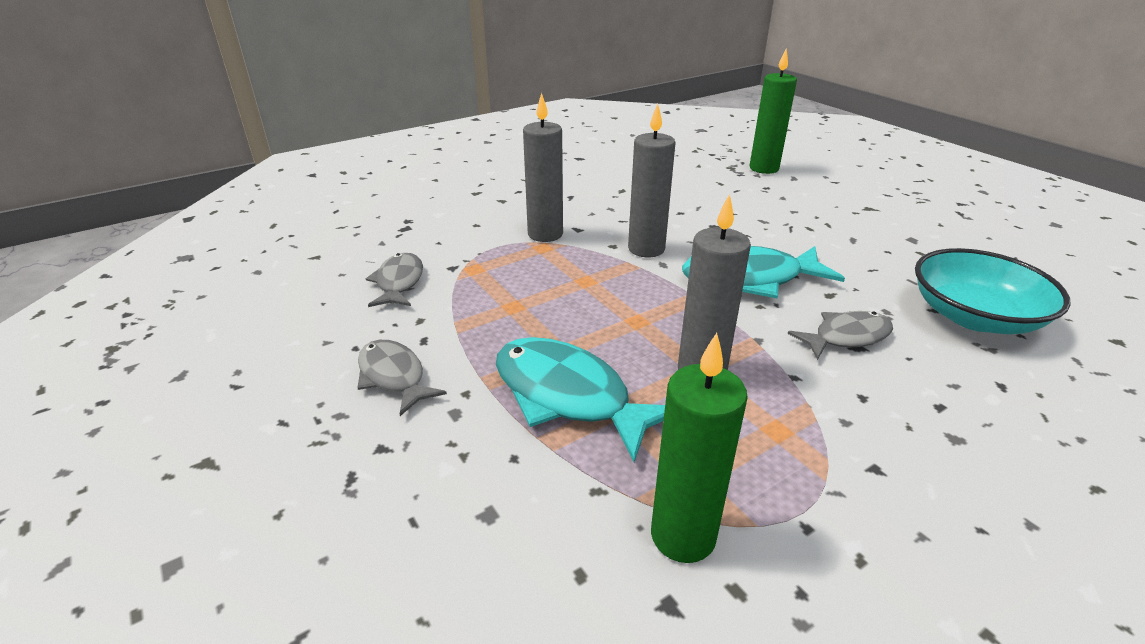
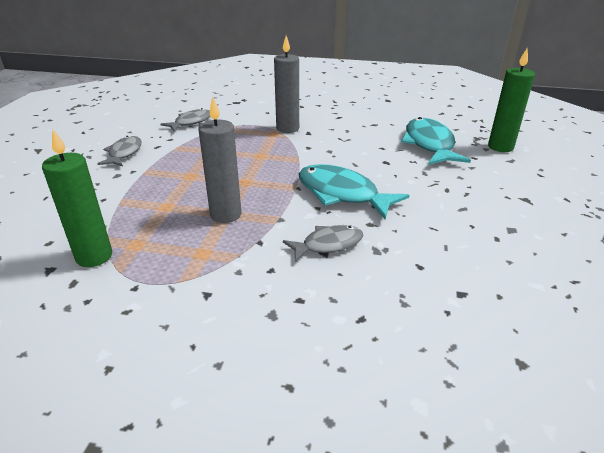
camera: 45 degrees right, 0 degrees up
(568, 396) = (159, 192): turquoise fish -> turquoise fish (429, 144)
(646, 249) = (320, 156): grey candle -> none
(846, 337) = (328, 244): grey fish -> grey fish turned 45 degrees counterclockwise
(974, 316) = (438, 284): turquoise bowl -> none

